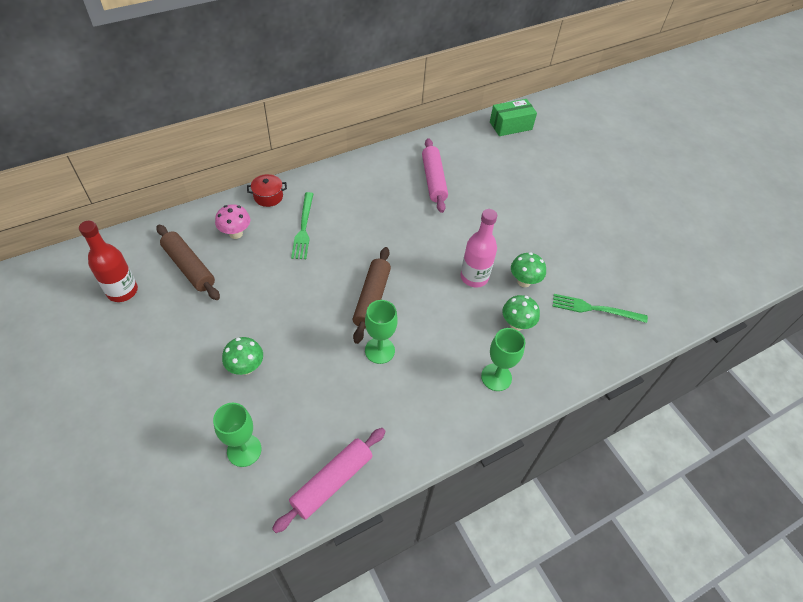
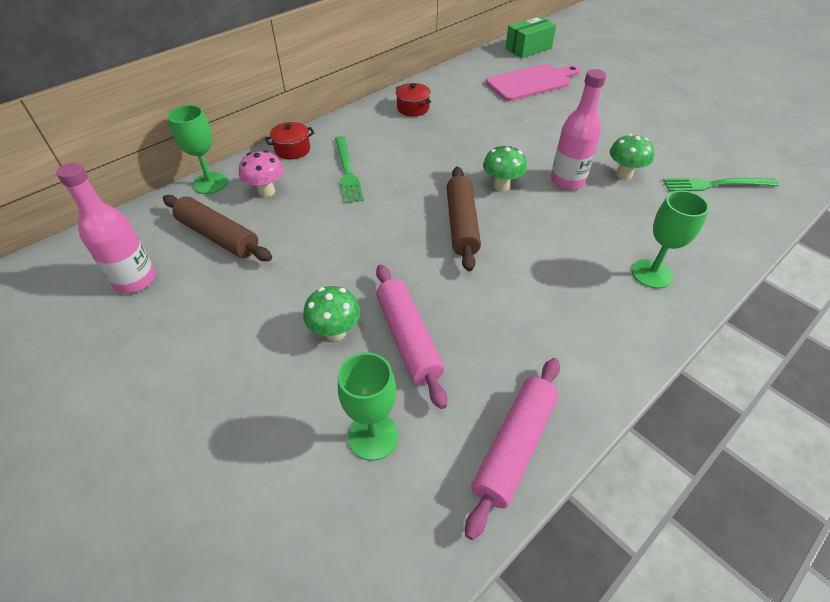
camera: 10 degrees left, 5 degrees down
(122, 291) = (135, 280): red bottle -> pink bottle
(379, 350) = (498, 275): green goblet -> green goblet (210, 183)
(380, 174) = (413, 108): none -> red pot
(433, 180) = (474, 104): pink rolling pin -> pink rolling pin (408, 339)
(494, 166) = (531, 82): none -> pink cutting board
(516, 324) = (641, 216): green mushroom -> green mushroom (501, 186)

